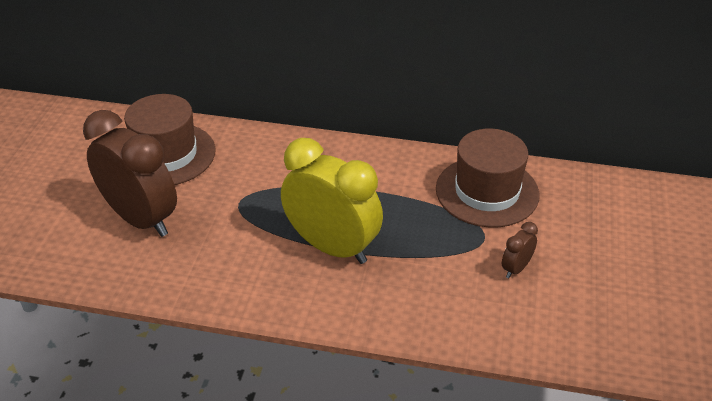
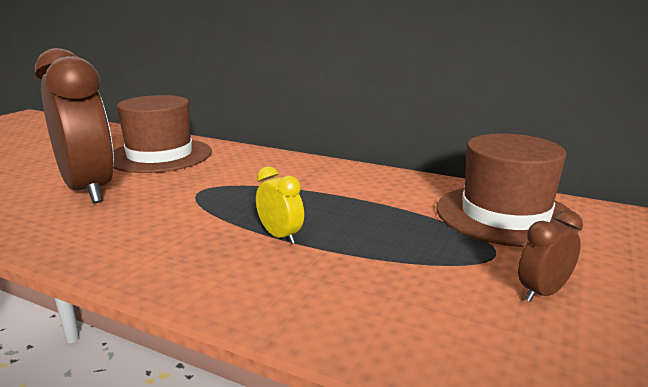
camera: 15 degrees right, 20 degrees down
(332, 247) = (280, 236): yellow clock -> yellow clock, size x0.42

